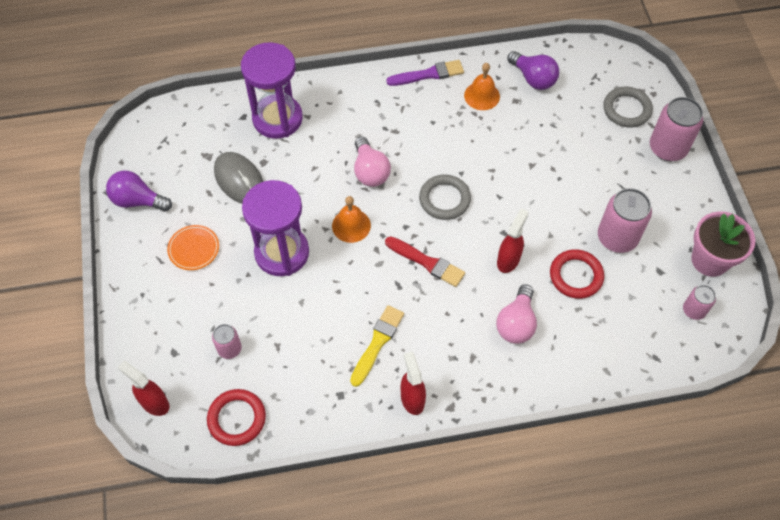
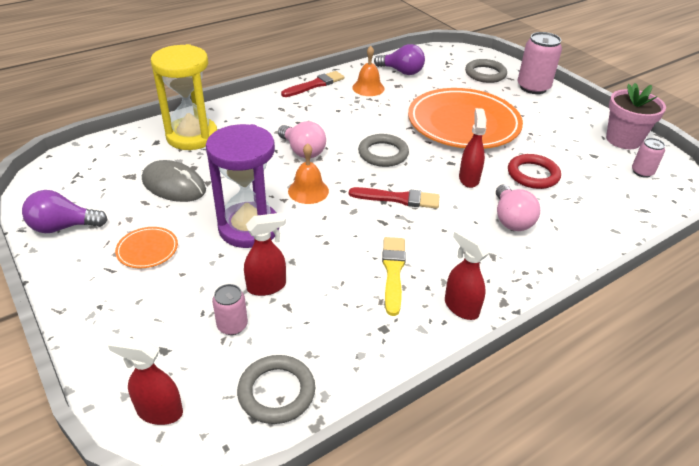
camera: 25 degrees left, 20 degrees down
(237, 419) = (276, 392): red ring -> grey ring
(270, 321) = (267, 286): none -> red spray bottle
(277, 119) = (192, 136): purple hourglass -> yellow hourglass
(428, 74) = (315, 85): purple brush -> red brush
(551, 181) = (463, 123): none -> orange plate
(617, 237) = (543, 144): pink can -> none

